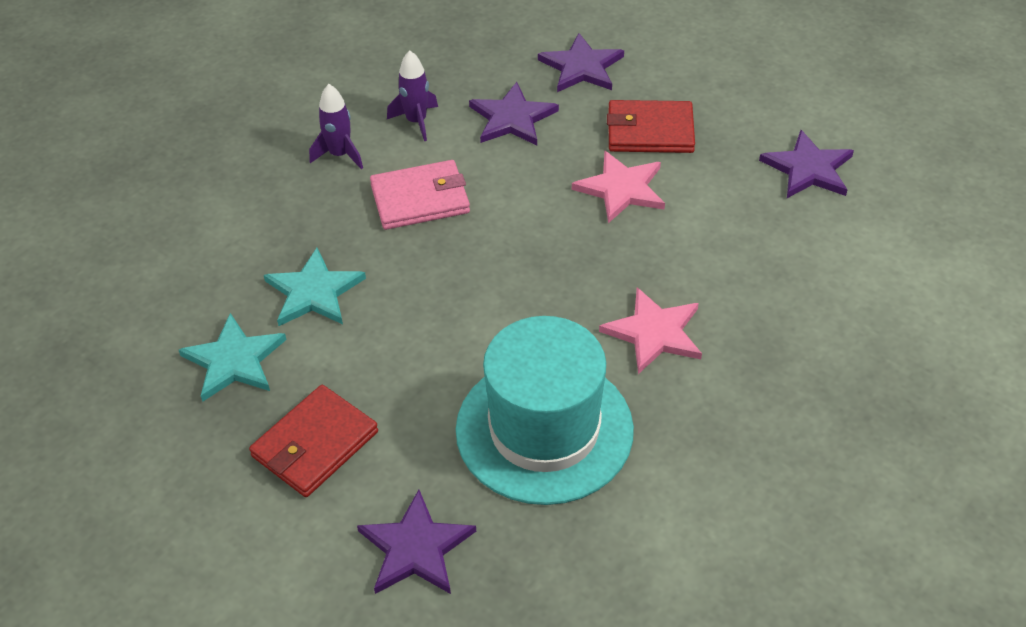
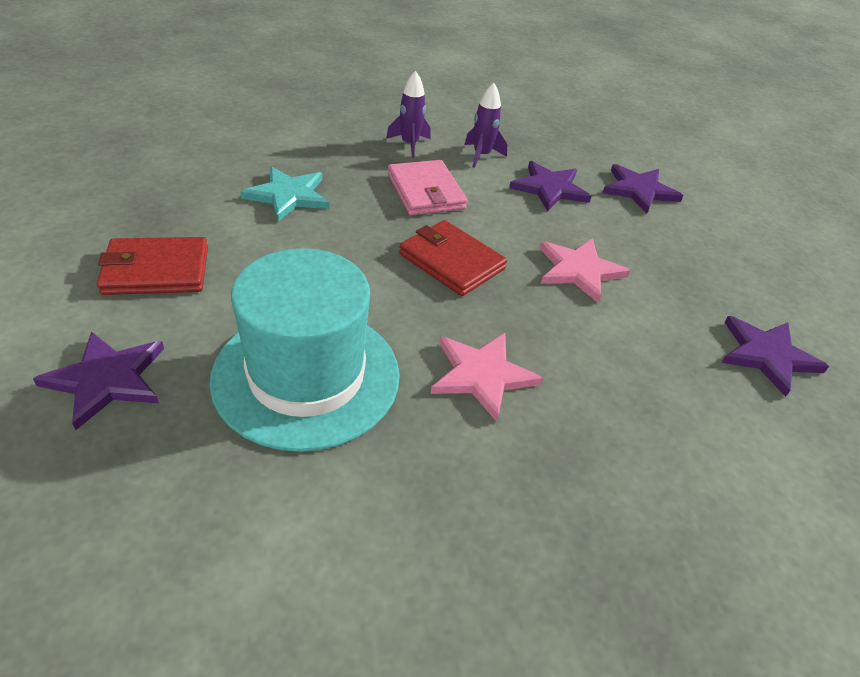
camera: 35 degrees right, 5 degrees down
(234, 360) = (189, 198): turquoise star -> none
(420, 199) = (426, 192): pink wallet -> pink wallet turned 45 degrees clockwise
(650, 131) = (647, 251): red wallet -> red wallet (451, 261)

